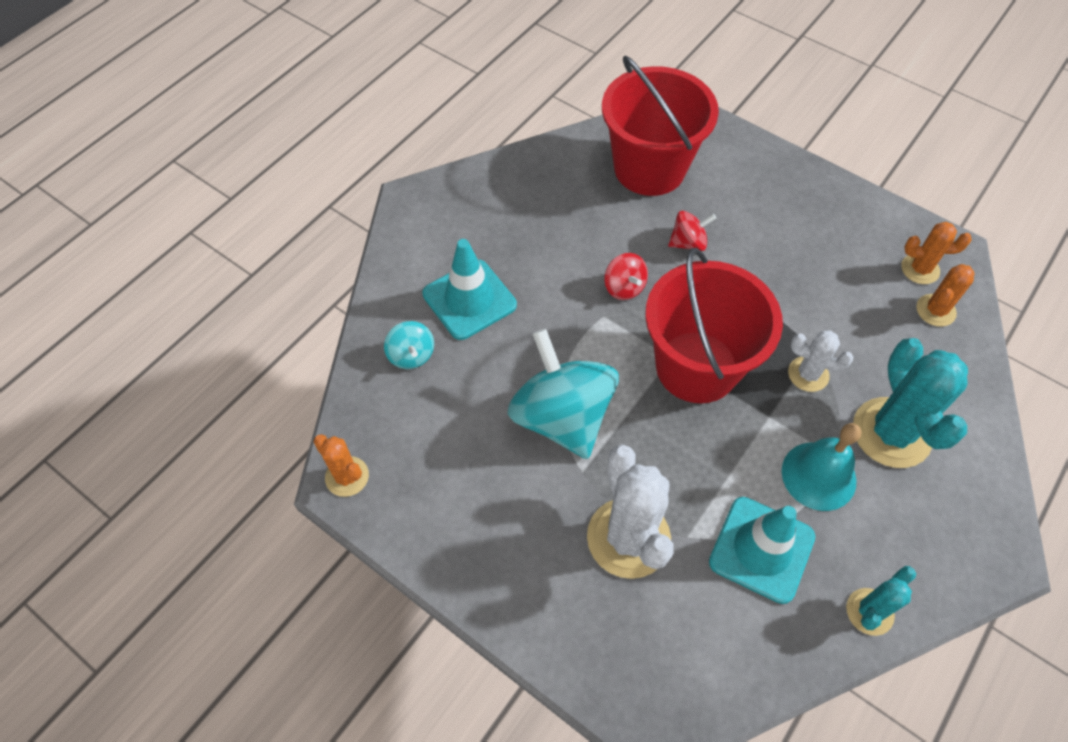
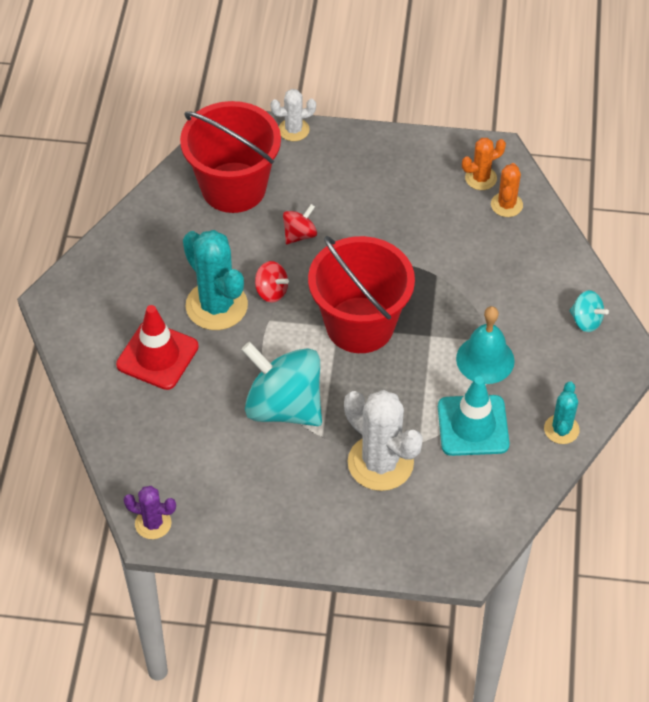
camera: 30 degrees left, 5 degrees down
(347, 476) = (153, 523): orange cactus -> purple cactus
(411, 355) = (141, 417): turquoise spinning top -> turquoise spinning top (586, 321)
(469, 299) = (157, 356): turquoise traffic cone -> red traffic cone
(808, 374) = (441, 293): white cactus -> white cactus (293, 130)
(891, 433) = (519, 307): turquoise cactus -> turquoise cactus (216, 306)

